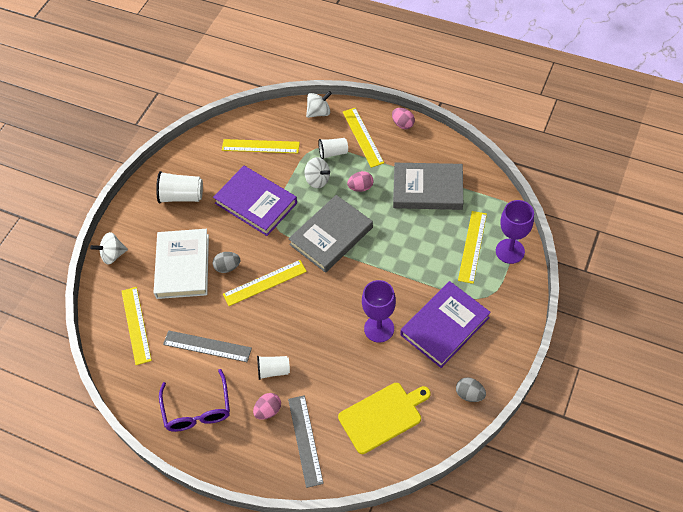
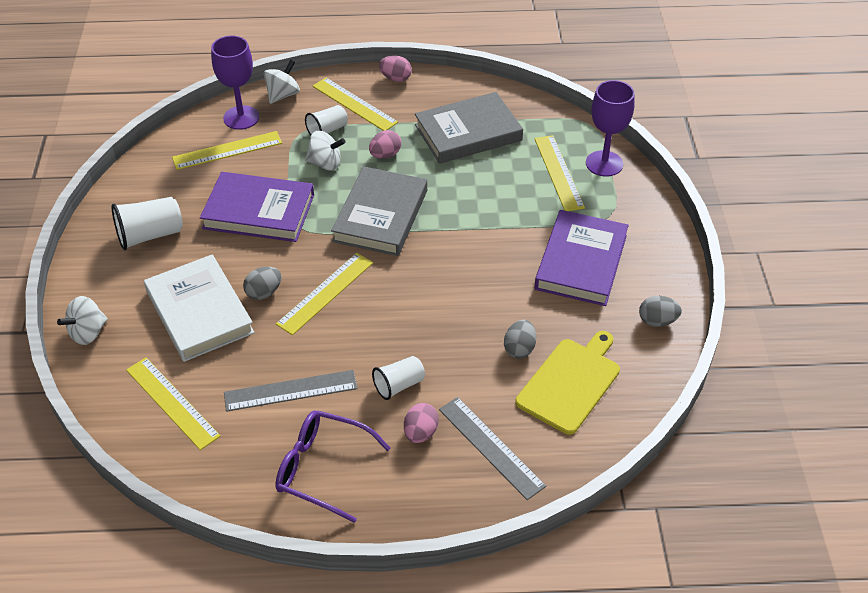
camera: 30 degrees left, 10 degrees down
(197, 409) = (322, 469): purple glasses -> purple glasses turned 150 degrees clockwise
(364, 376) = (519, 349): none -> grey egg
(379, 328) = (504, 292): purple goblet -> purple goblet (241, 118)

